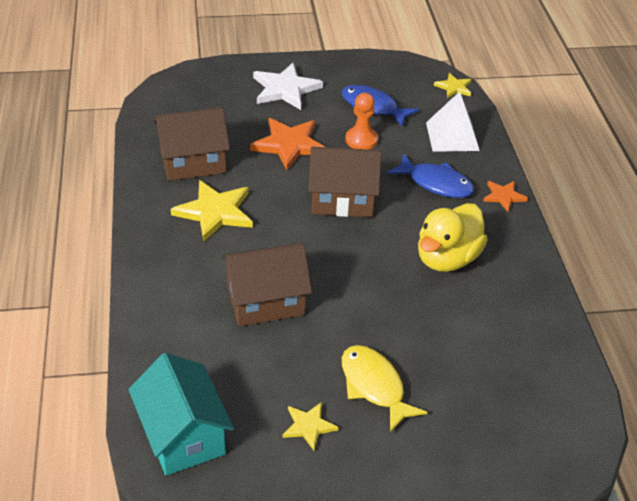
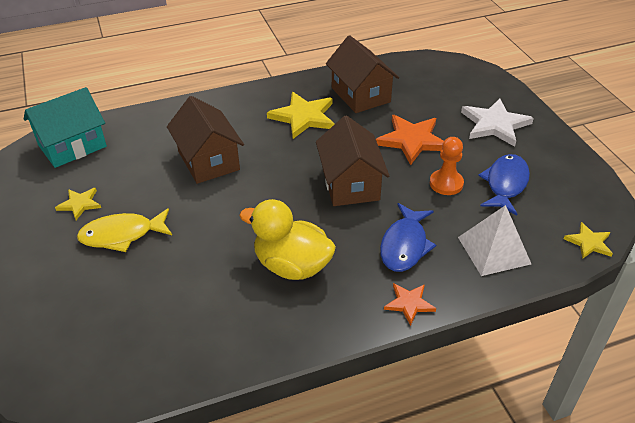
camera: 80 degrees right, 0 degrees up
(374, 386) = (122, 235): yellow fish -> yellow fish turned 150 degrees counterclockwise

